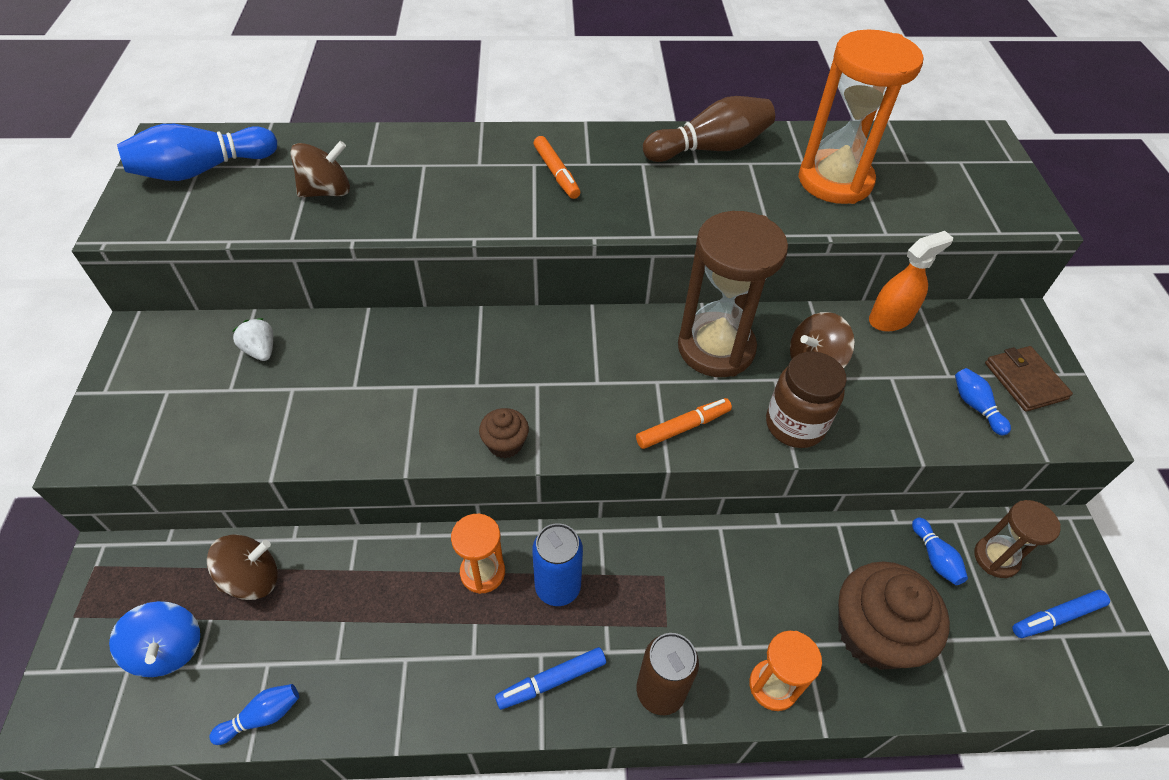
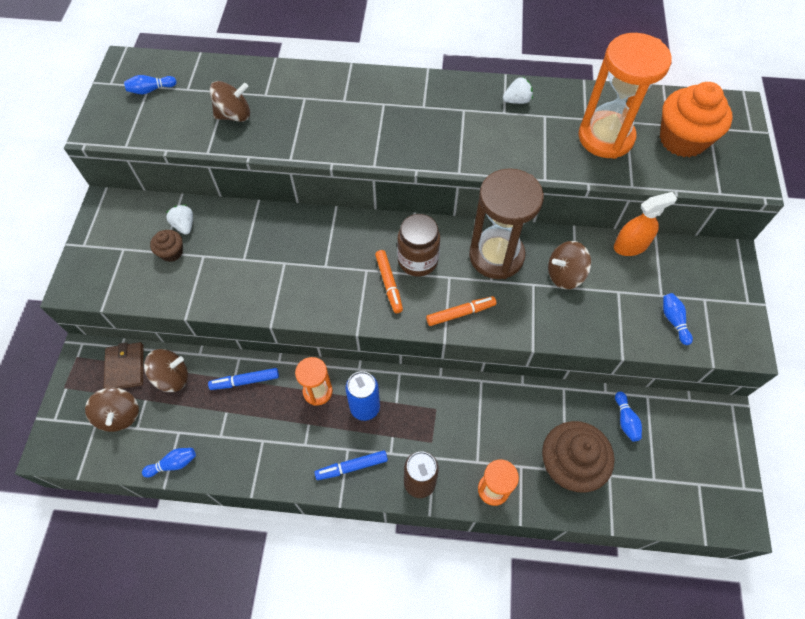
camera: 10 degrees right, 10 degrees up
(168, 649) = (120, 415): blue spinning top -> brown spinning top
(203, 170) = (151, 90): blue bowling pin -> blue bowling pin, size x0.49
(505, 444) = (338, 311): brown cupcake -> brown cupcake (171, 252)
(556, 173) = (398, 113): orange marker -> orange marker (389, 284)
(710, 148) = (517, 100): brown bowling pin -> white strawberry
(795, 425) = (539, 320): brown jar -> brown jar (417, 260)
(932, 176) = (682, 140): none -> orange cupcake
(996, 558) = (669, 426): brown hourglass -> none
(1025, 381) = (717, 305): brown wallet -> brown wallet (125, 367)
(1056, 617) = (699, 471): blue marker -> blue marker (245, 381)

